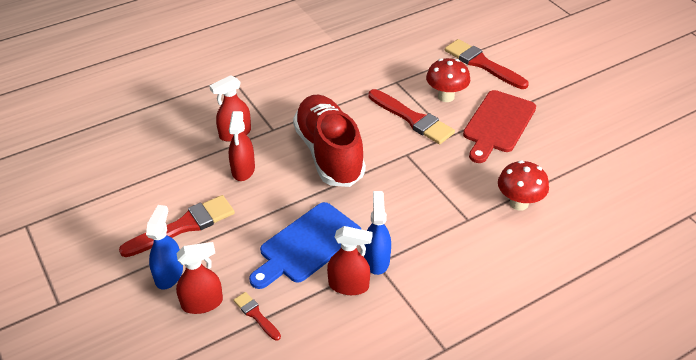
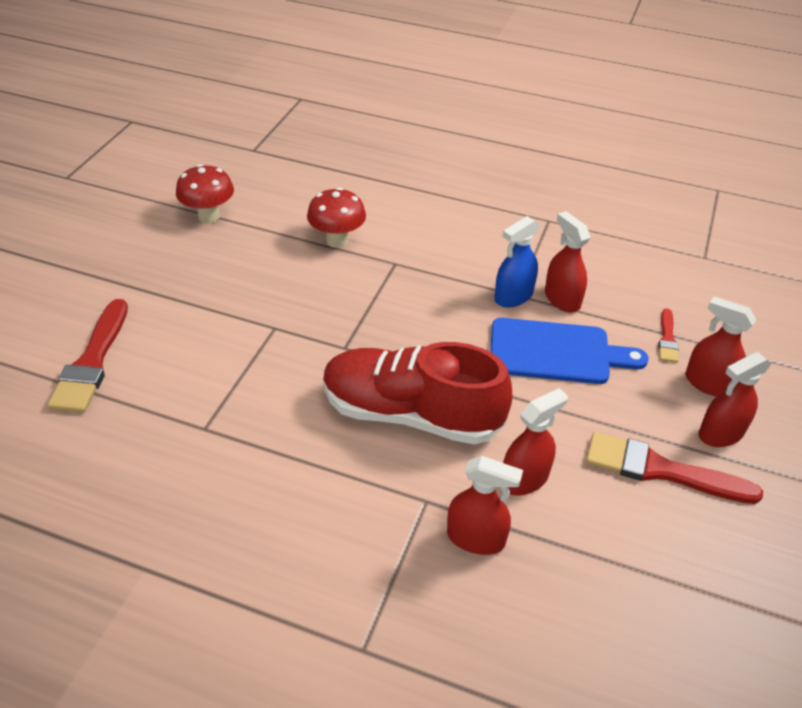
camera: 130 degrees left, 0 degrees up
(169, 274) = (720, 433): blue spray bottle -> red spray bottle
(329, 153) = (411, 414): red shoe -> red shoe turned 75 degrees clockwise
(413, 119) = (273, 372): red brush -> none
(446, 97) = (199, 364): red mushroom -> red mushroom (209, 216)
(498, 124) = (219, 299): red cutting board -> none

